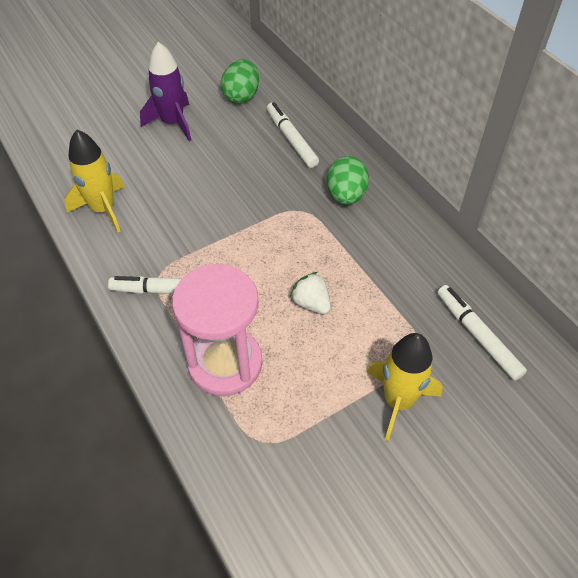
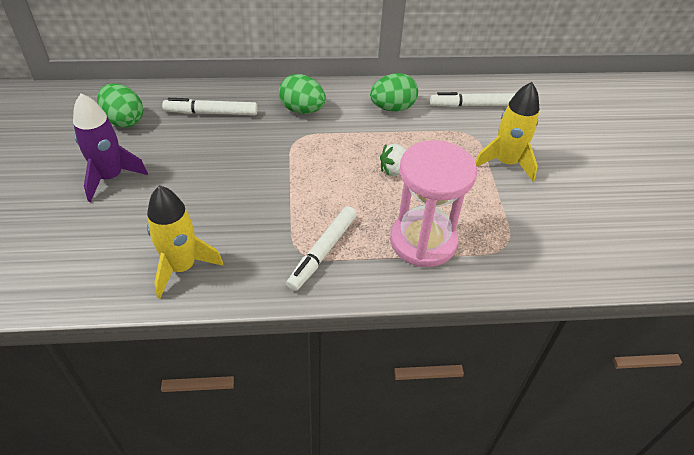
camera: 65 degrees left, 5 degrees down
(408, 263) = (392, 108): none -> green egg

